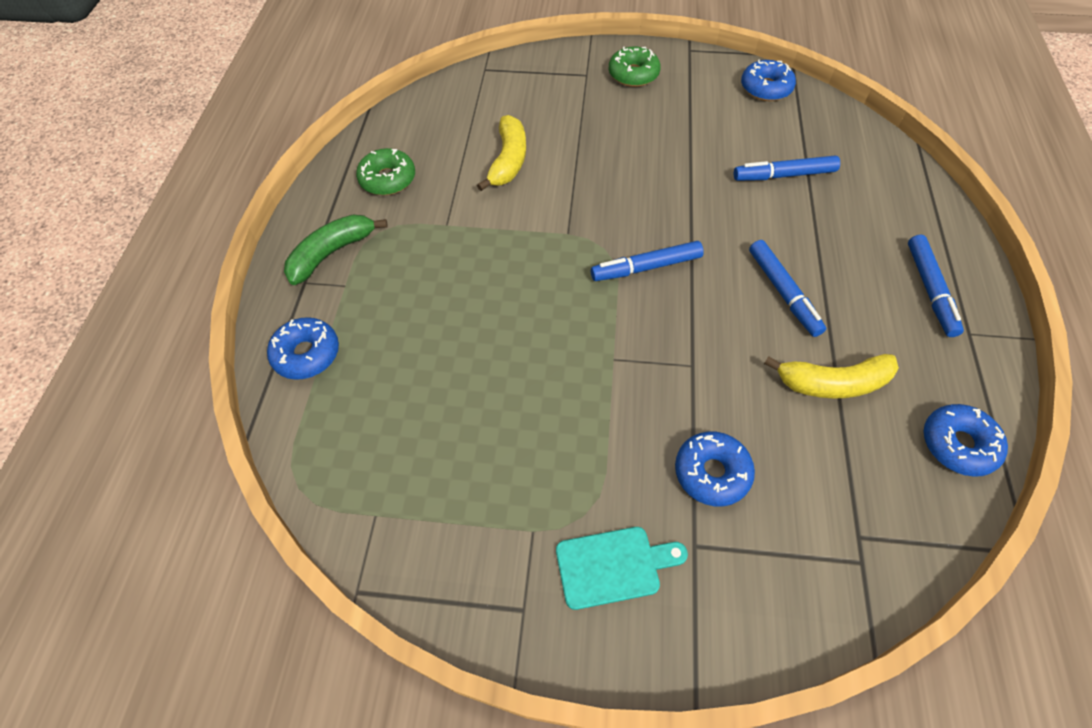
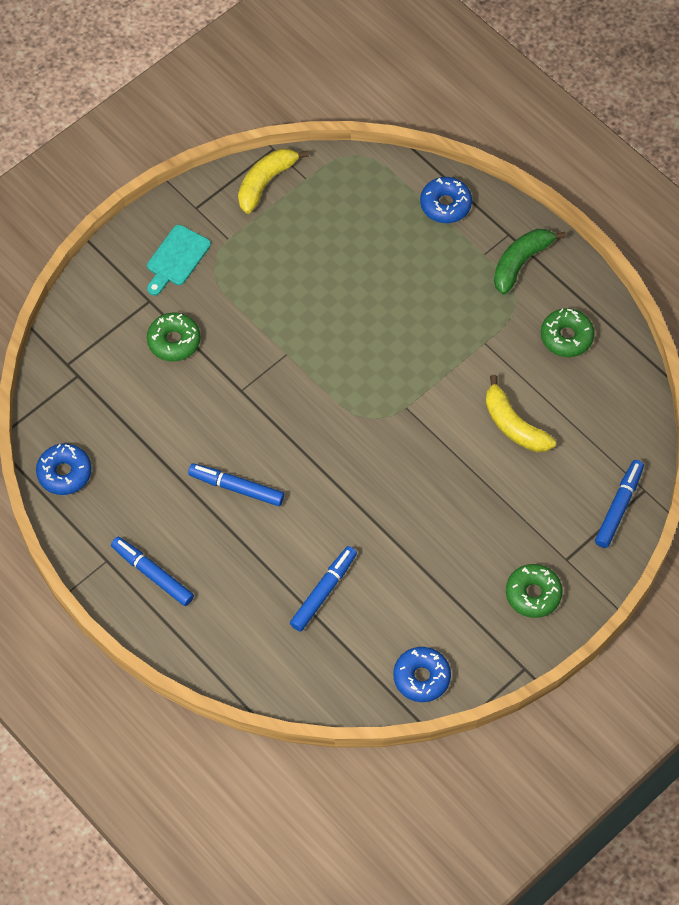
camera: 130 degrees right, 5 degrees up
(332, 253) = (521, 262): green banana -> green banana turned 135 degrees counterclockwise
(646, 267) = (333, 428): blue marker -> blue marker (619, 507)
(712, 473) = (174, 341): blue donut -> green donut
(832, 383) = (157, 450): yellow banana -> yellow banana (266, 182)

